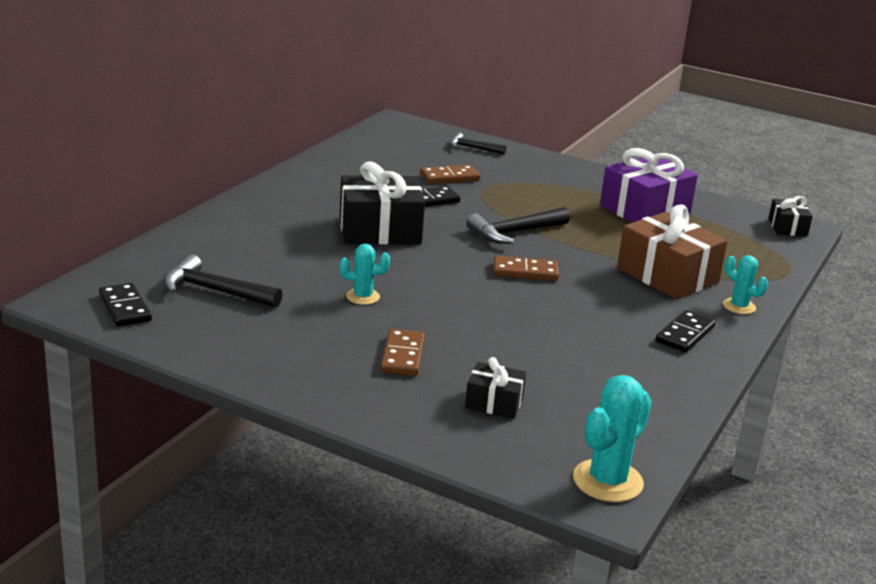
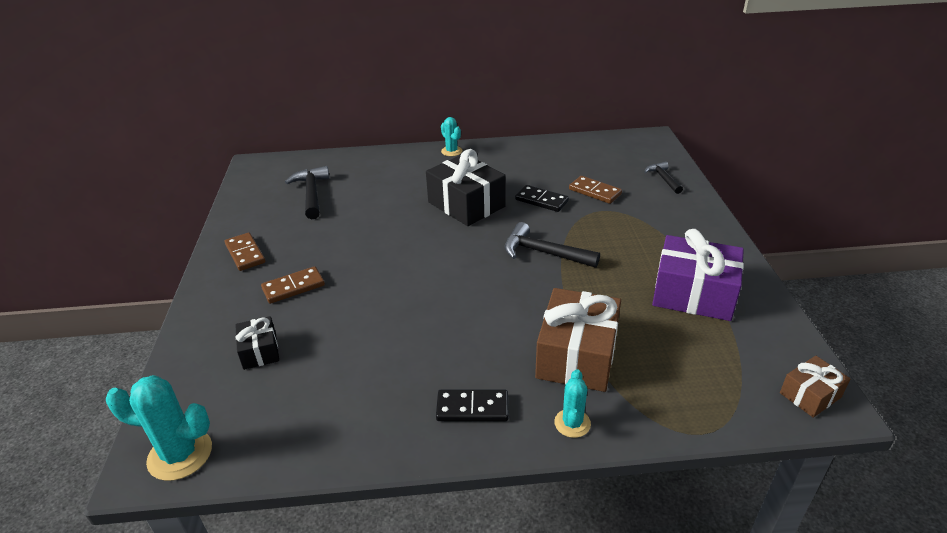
camera: 60 degrees right, 10 degrees up
(125, 308) = (263, 181): black domino -> none
(363, 297) = (360, 239): turquoise cactus -> turquoise cactus (451, 151)
(525, 271) = (483, 283): brown domino -> brown domino (245, 253)
(787, 227) = (810, 395): black gift -> brown gift

